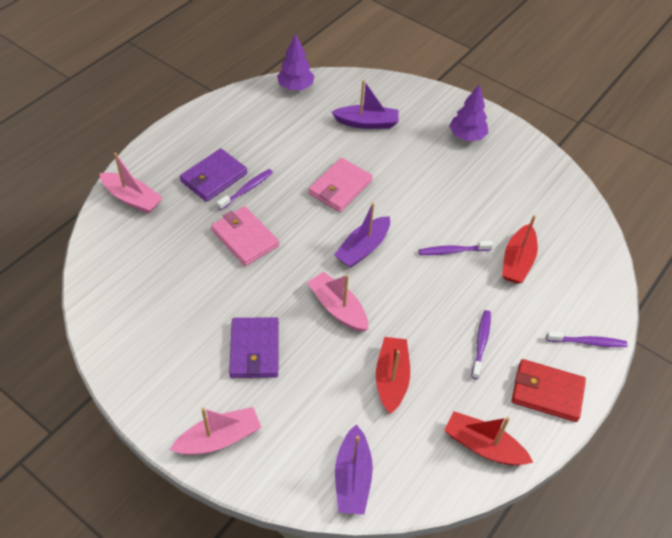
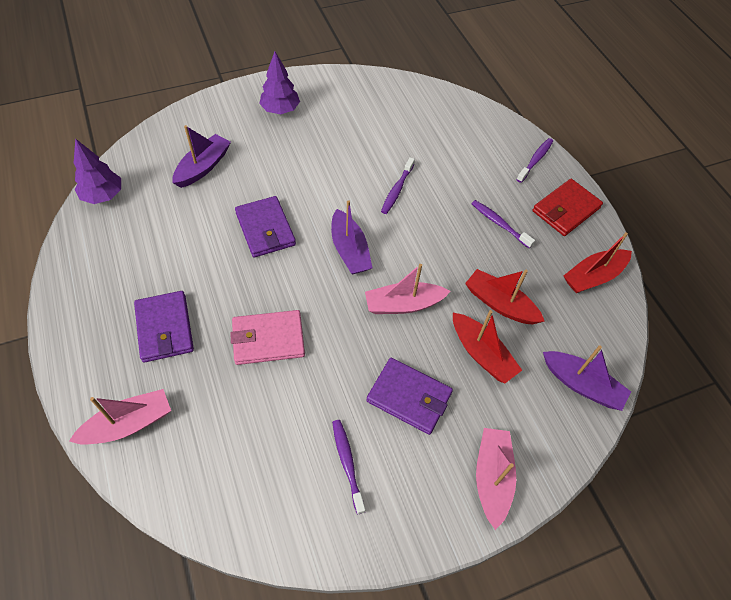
camera: 60 degrees left, 5 degrees up
(247, 189) = (206, 306): purple toothbrush -> purple toothbrush (347, 463)
(340, 187) = (265, 229): pink wallet -> purple wallet
(517, 261) = (435, 155): red boat -> red boat (481, 354)

